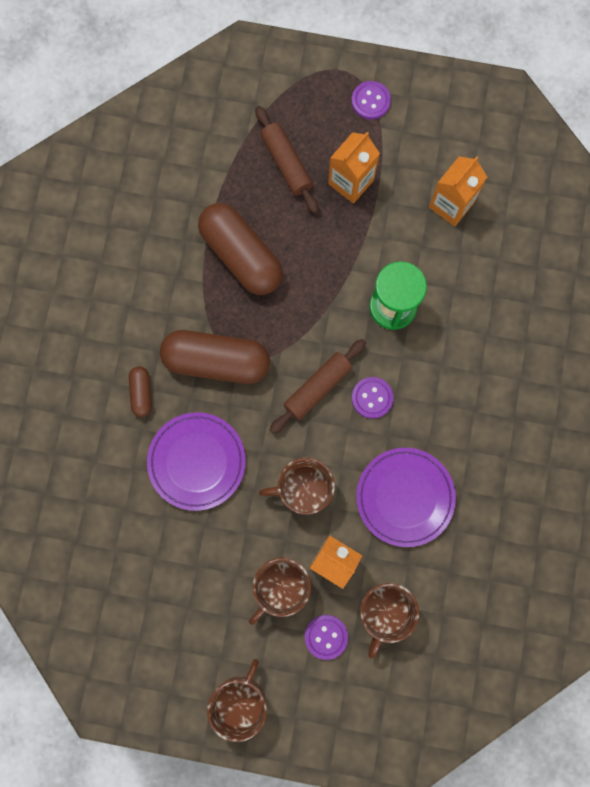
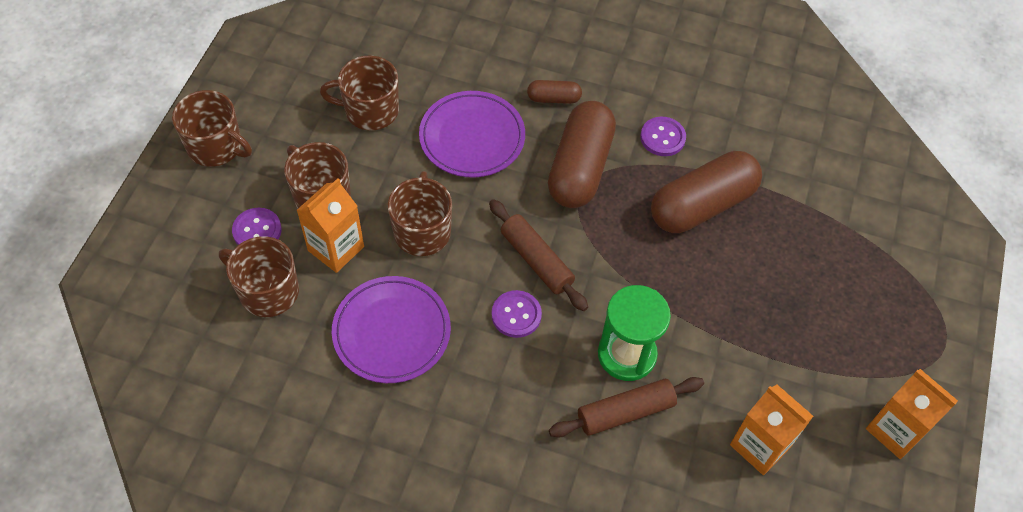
camera: 95 degrees right, 20 degrees down
(178, 562) = (370, 110): none -> brown mug
(286, 163) = (816, 265): brown rolling pin -> brown rolling pin (625, 412)
(351, 182) = (792, 331): orange carton -> orange carton (895, 430)
(370, 101) = (904, 370): purple button -> purple button (662, 137)

